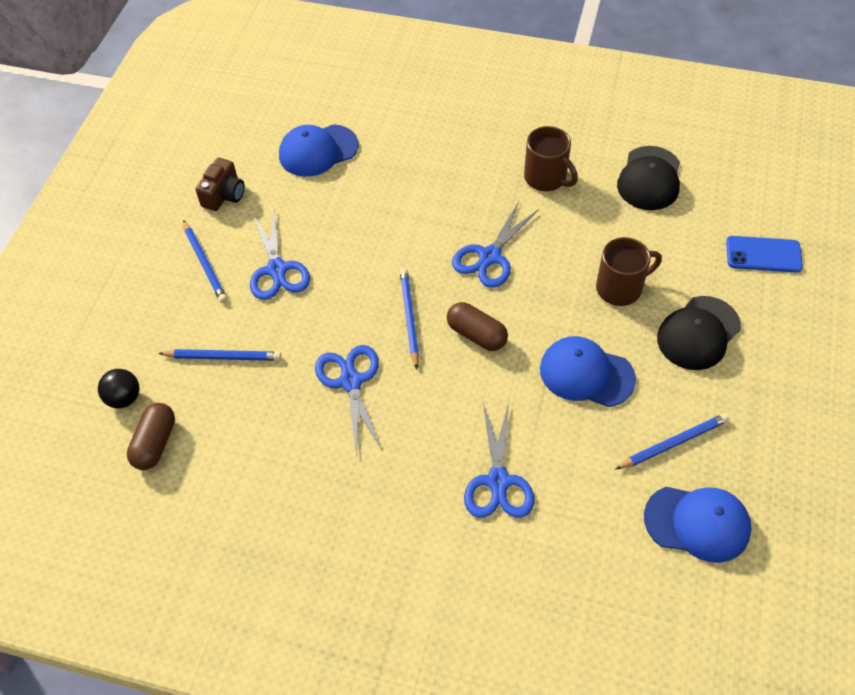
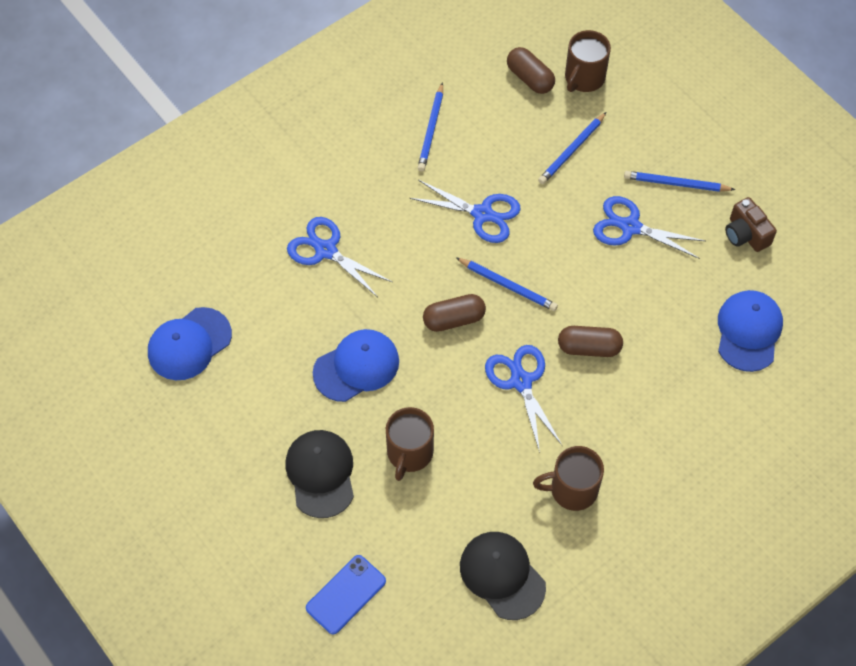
camera: 125 degrees right, 5 degrees up
(124, 398) = (584, 78): black ball -> brown mug
(419, 232) = (589, 348): none -> brown capsule
(673, 443) = (254, 378): blue pencil -> blue pencil (431, 129)

